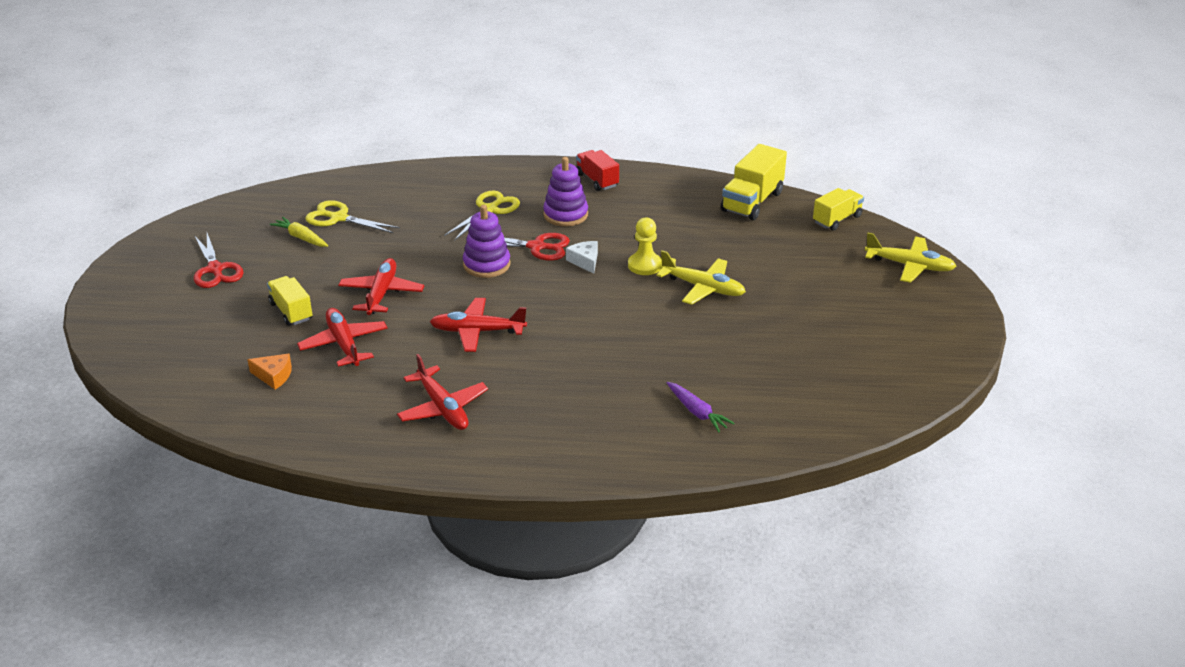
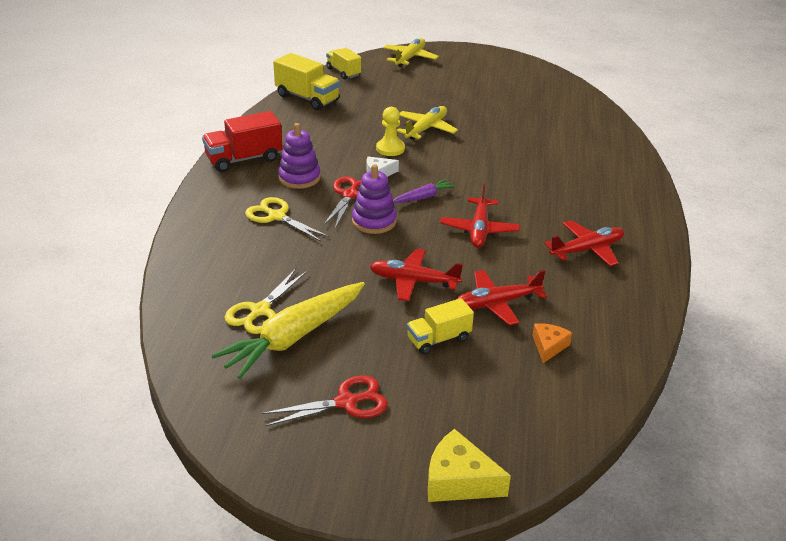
camera: 85 degrees left, 0 degrees up
(115, 327) = (459, 480): none -> yellow cheese
(301, 238) = (293, 337): yellow carrot -> yellow carrot, size x2.10
(597, 180) = (244, 159): red truck -> red truck, size x1.53
(697, 412) = (579, 145): purple carrot -> purple carrot (423, 197)

